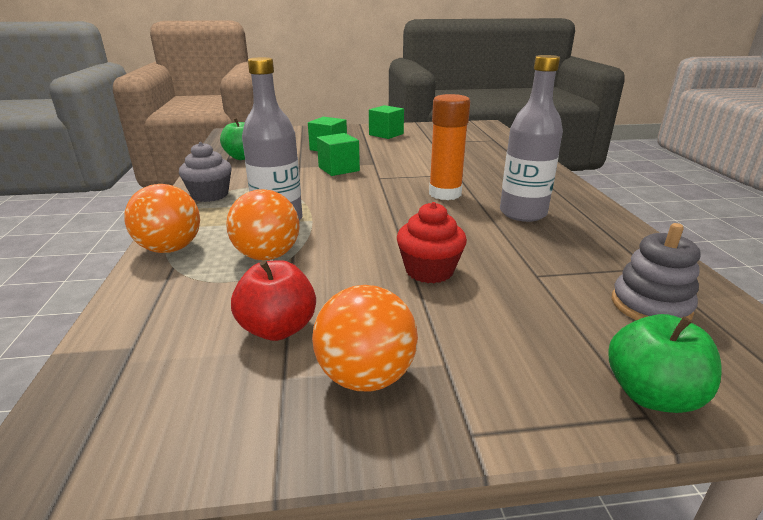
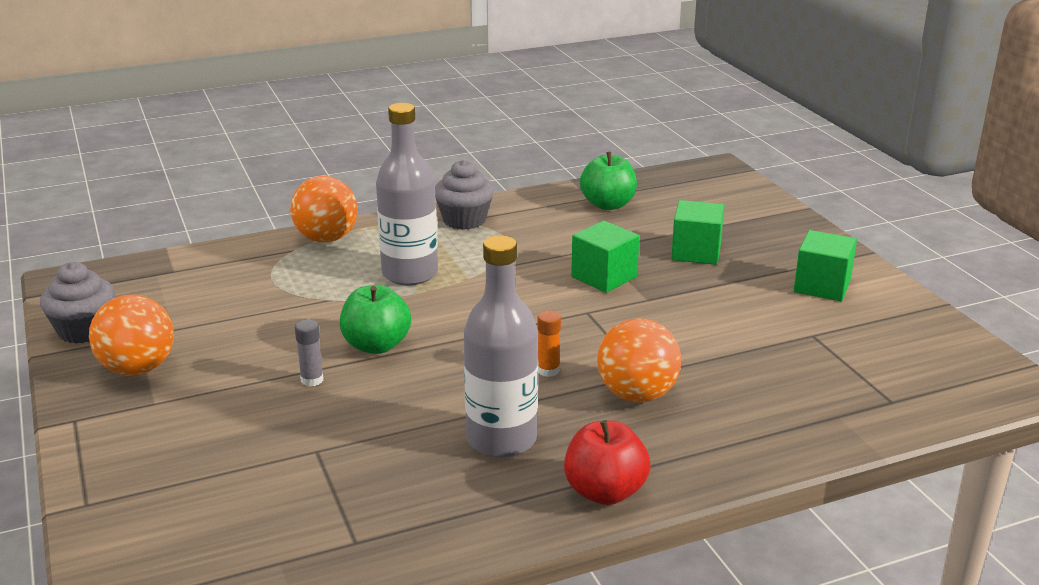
camera: 75 degrees right, 0 degrees up
(233, 432) = (84, 330): none -> grey cupcake
(267, 256) = (324, 287): orange ball -> orange ball (637, 395)
(278, 329) = (199, 320): red apple -> red apple (605, 492)
(429, 271) = (312, 380): red cupcake -> grey glue stick
(445, 194) = (548, 370): orange glue stick -> orange glue stick, size x0.45
(650, 306) = (258, 529): grey stacking toy -> none
(651, 394) = (110, 509): green apple -> green apple (376, 345)

